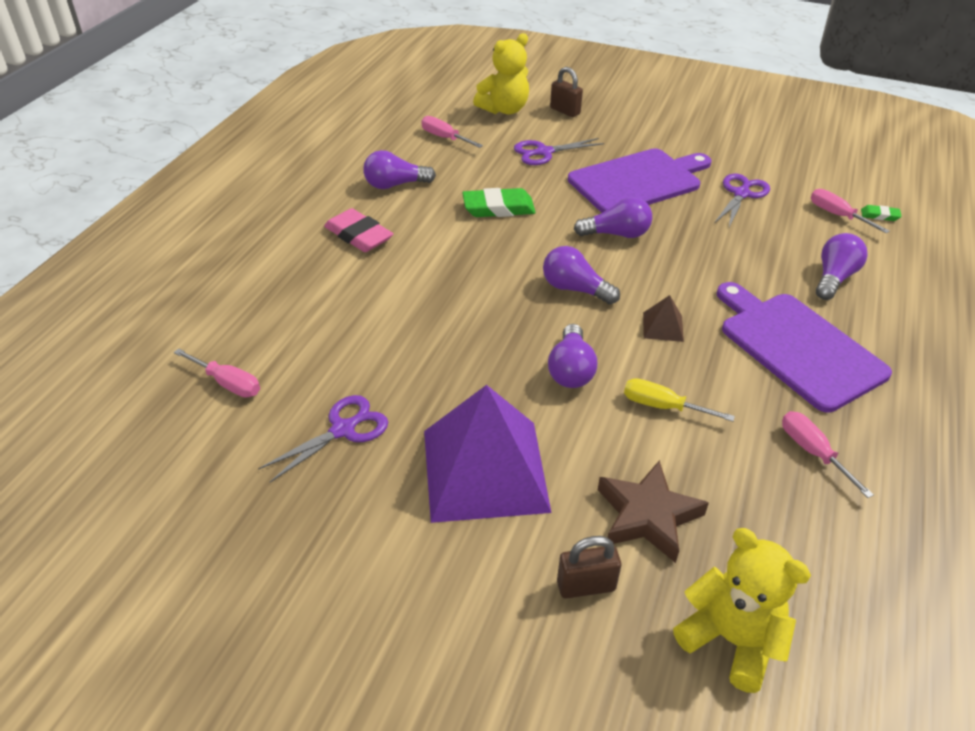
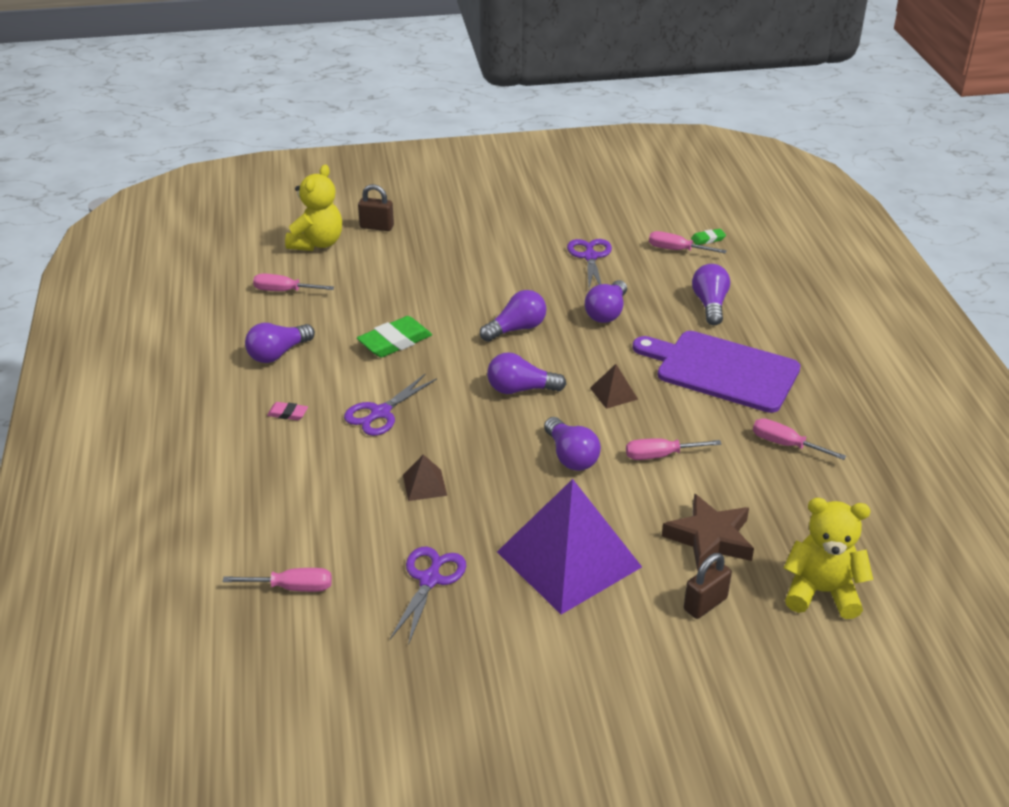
camera: 30 degrees left, 5 degrees down
(358, 235) = (288, 413): pink eraser -> pink eraser, size x0.50
(415, 341) = (424, 485): none -> brown pyramid
(544, 152) = (391, 274): purple scissors -> purple scissors (380, 413)
(638, 181) = (497, 274): purple cutting board -> none
(663, 406) = (660, 455): yellow screwdriver -> pink screwdriver
(717, 249) = (607, 312): none -> purple light bulb

